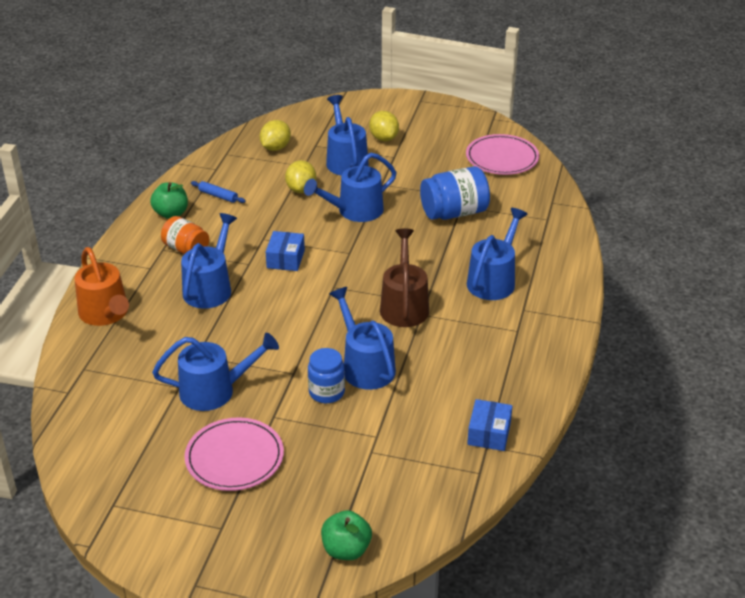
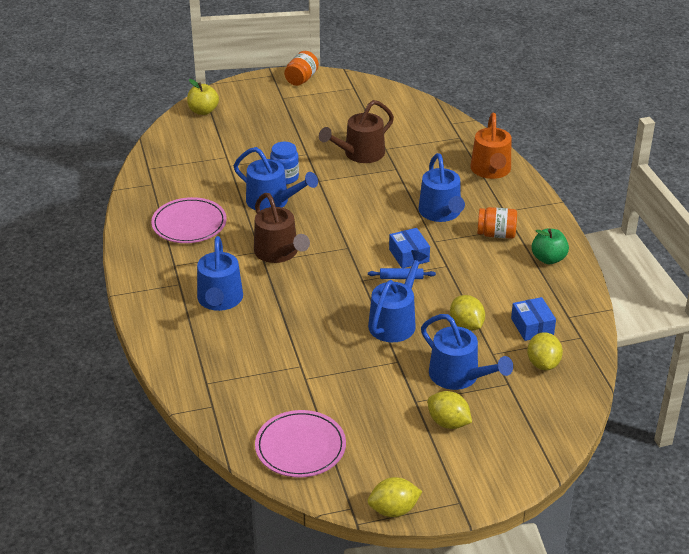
camera: 150 degrees right, 0 degrees up
(106, 314) = (491, 170): orange watering can -> orange watering can turned 120 degrees counterclockwise
(163, 556) = (301, 79): none -> orange jar
(215, 390) = (360, 154): blue watering can -> brown watering can
(218, 196) = (531, 290): blue rolling pin -> blue rolling pin (401, 277)
(234, 457) = (309, 127): pink plate -> pink plate (189, 223)
(346, 550) = (203, 111): green apple -> yellow apple
(454, 213) = (301, 355): blue jar -> none
(466, 110) = (393, 510): none -> yellow lemon
(489, 433) = (155, 191): blue box -> blue box (532, 326)

